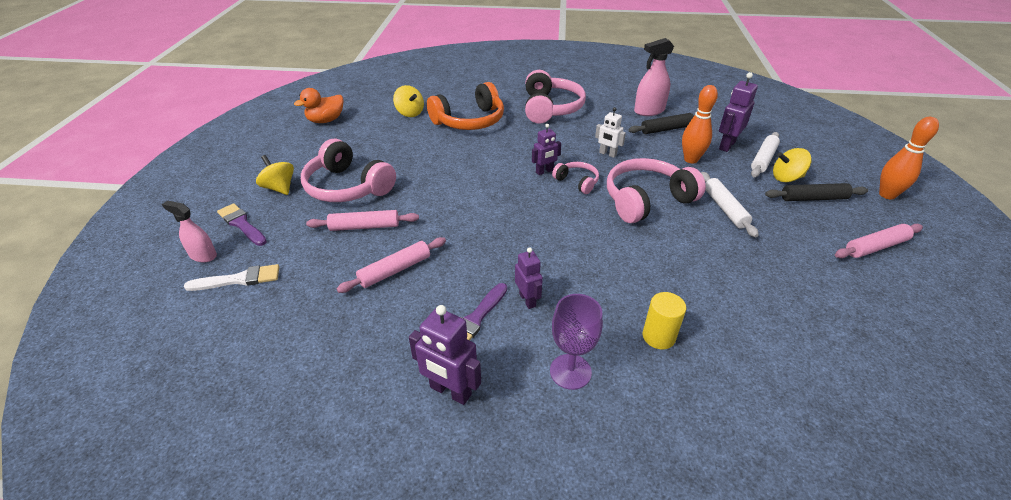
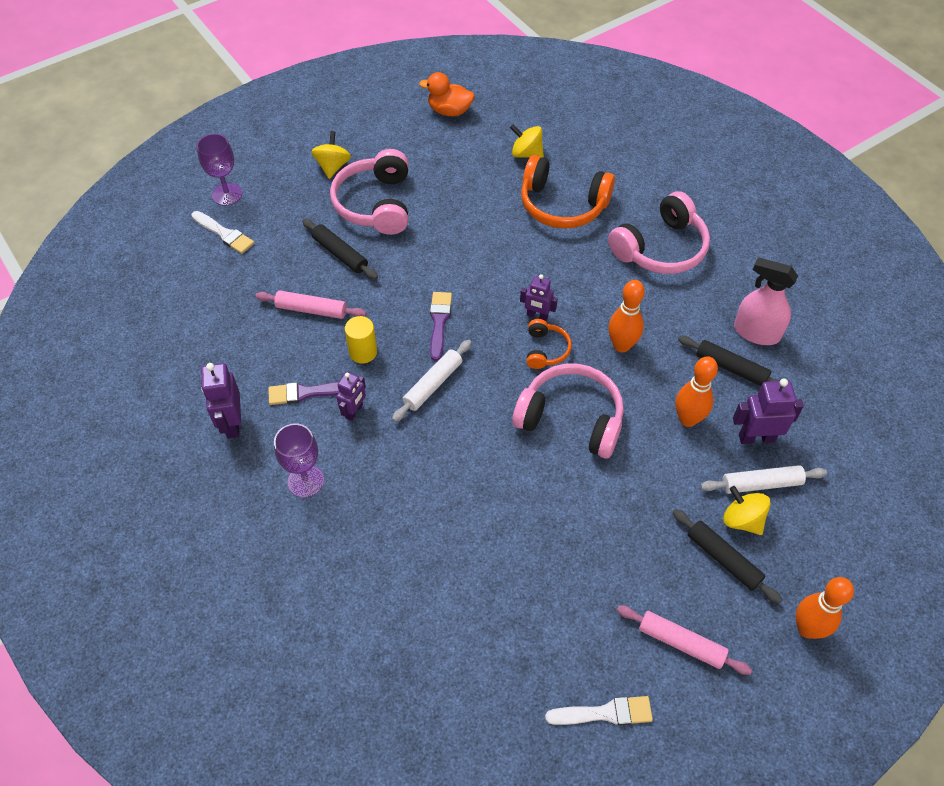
camera: 50 degrees right, 15 degrees up
(203, 255) = (227, 194): pink spray bottle -> purple goblet
(241, 224) = (274, 184): purple brush -> purple brush (439, 322)
(364, 226) = (340, 254): pink rolling pin -> black rolling pin
(410, 113) = (526, 154): yellow spinning top -> yellow spinning top turned 105 degrees clockwise
(577, 182) = (545, 350): pink headphones -> orange headphones
(607, 154) = (621, 345): white robot -> orange bowling pin
(658, 336) = (389, 518): yellow cylinder -> yellow cylinder (363, 352)
(725, 208) = (621, 488): white rolling pin -> white rolling pin (433, 384)
(927, 312) = (605, 713): none -> white brush

